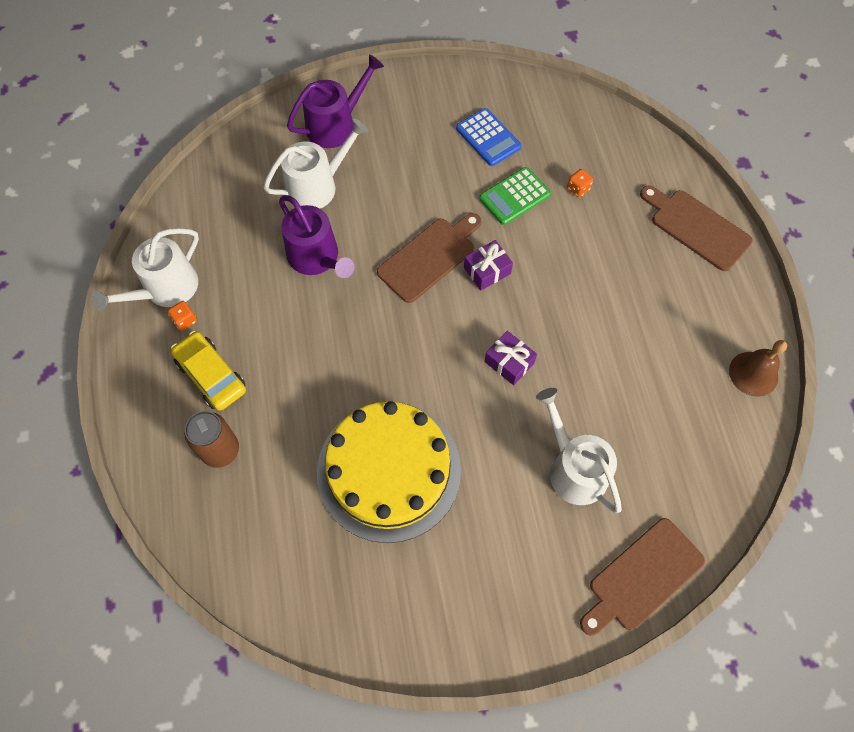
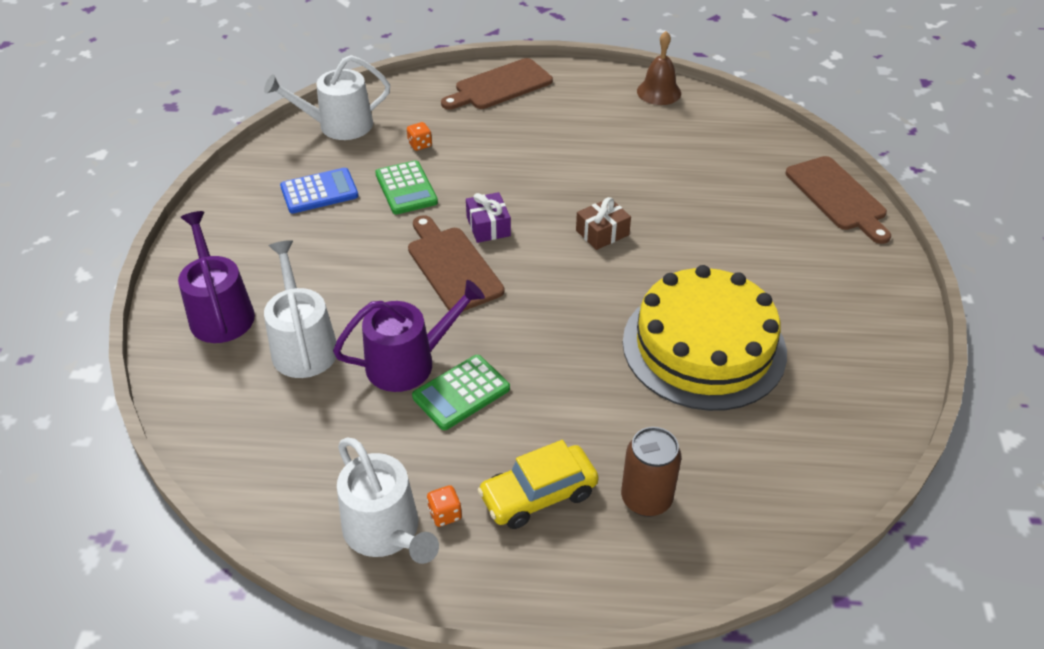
camera: 75 degrees left, 20 degrees down
(295, 301) = (461, 393): none -> green calculator
(509, 362) = (602, 232): purple gift -> brown gift
(574, 469) = (727, 214): white watering can -> white watering can (338, 125)

